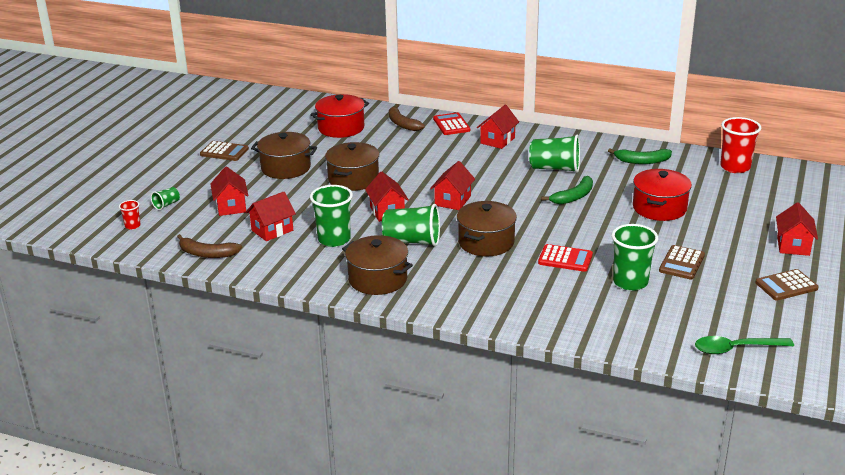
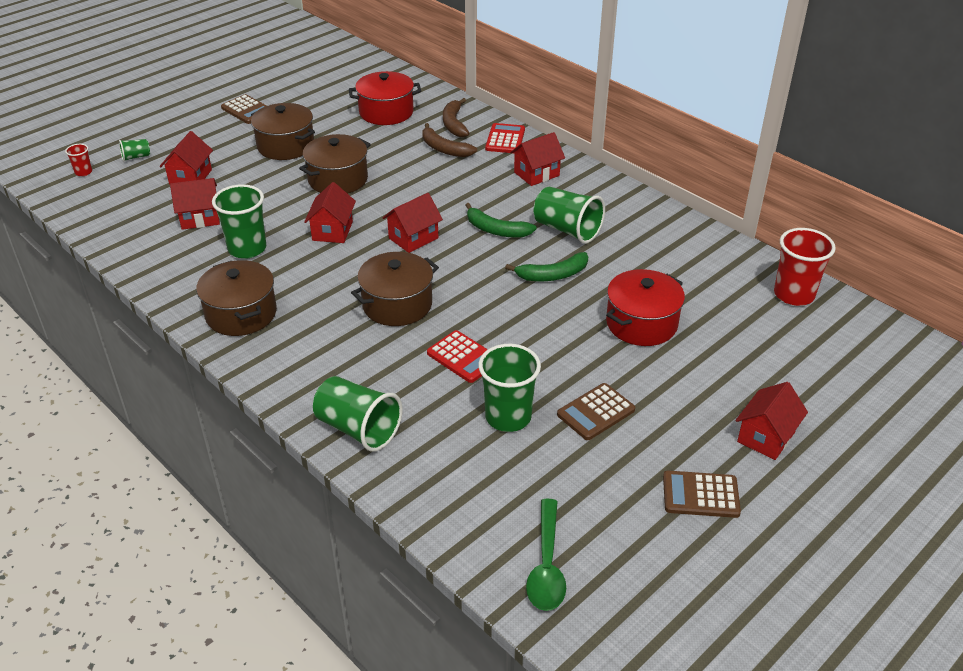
camera: 25 degrees right, 10 degrees up
(207, 254) = (115, 226): brown banana -> brown banana (444, 149)
(412, 241) = (321, 277): green cup -> green cup (358, 429)
(642, 161) = (681, 251): green banana -> green banana (496, 230)
(736, 349) = (546, 565): green spoon -> green spoon turned 105 degrees counterclockwise

